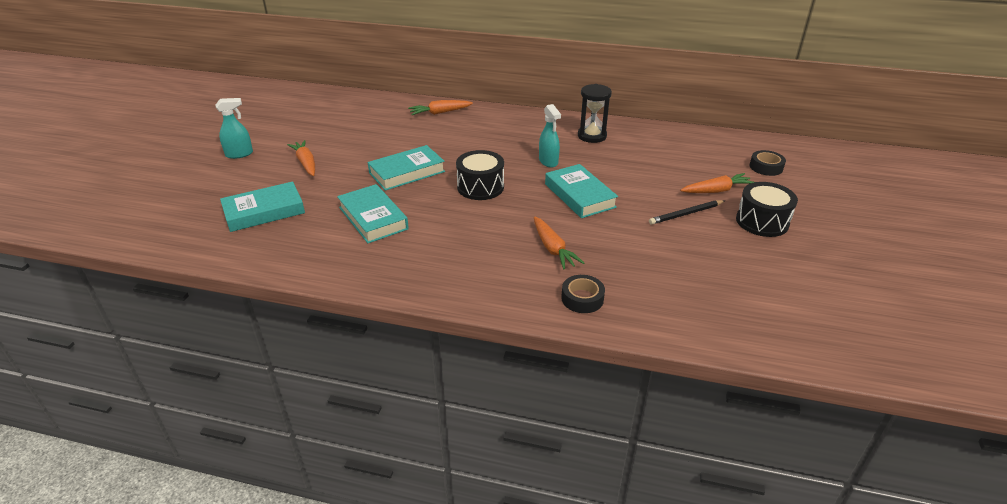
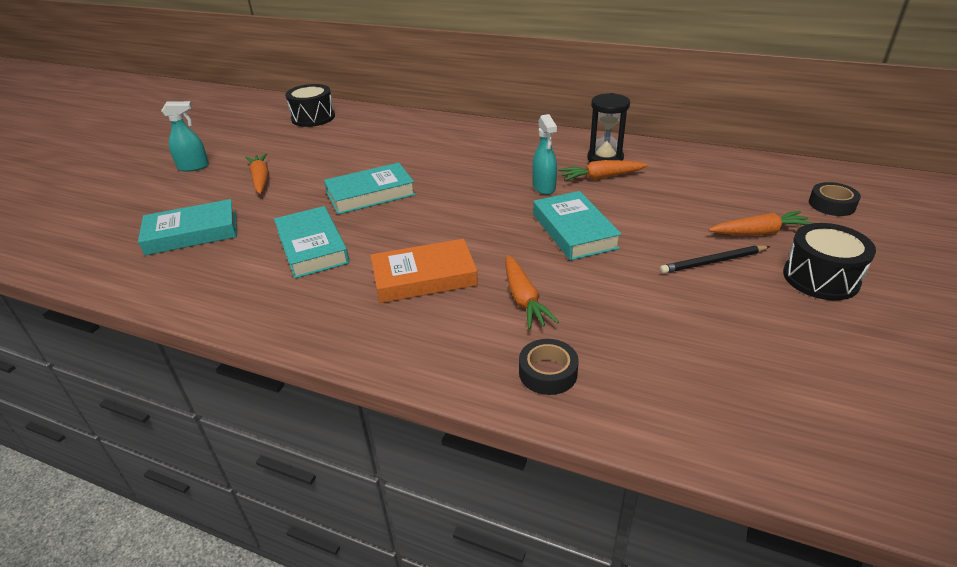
camera: 10 degrees right, 0 degrees up
(440, 112) = (430, 128): orange carrot -> orange carrot (601, 177)
(472, 237) = (424, 277): none -> orange book
(480, 187) = (452, 215): black drum -> black drum (313, 118)

